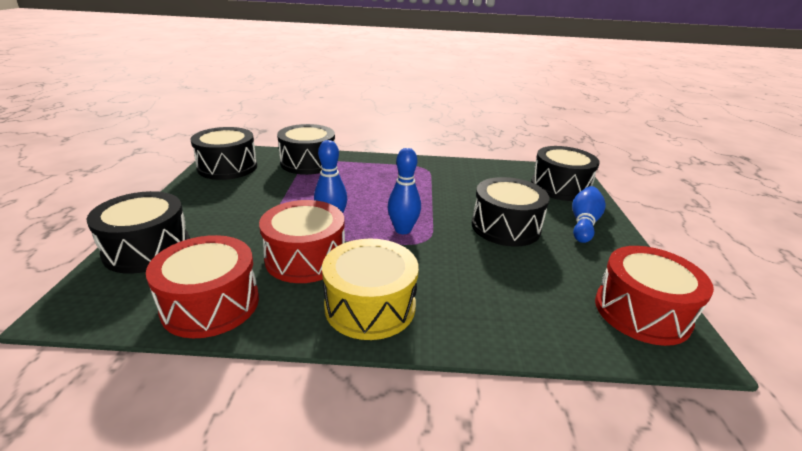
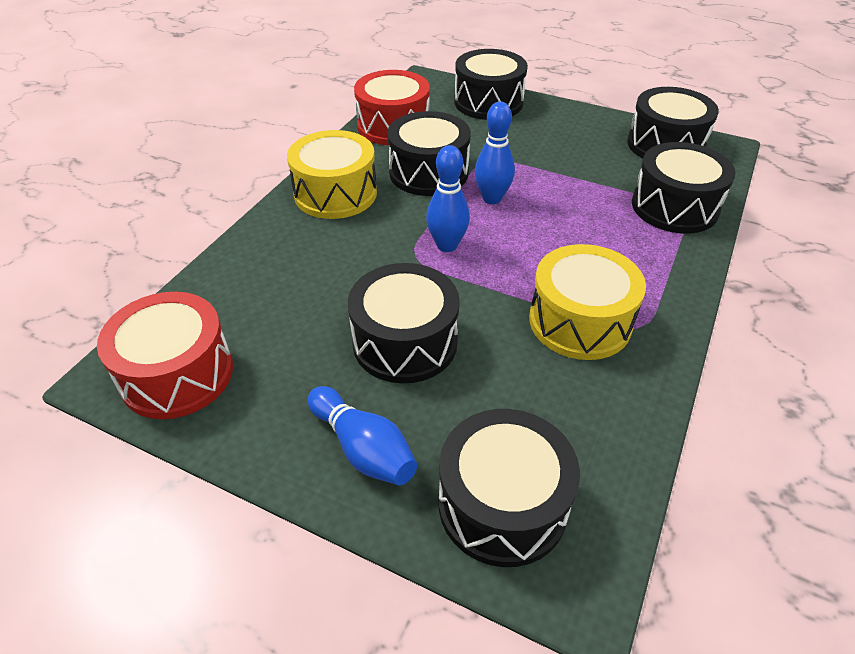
camera: 115 degrees right, 15 degrees up
(305, 258) = (428, 172): red drum -> black drum
(435, 181) = (580, 321): none -> yellow drum

